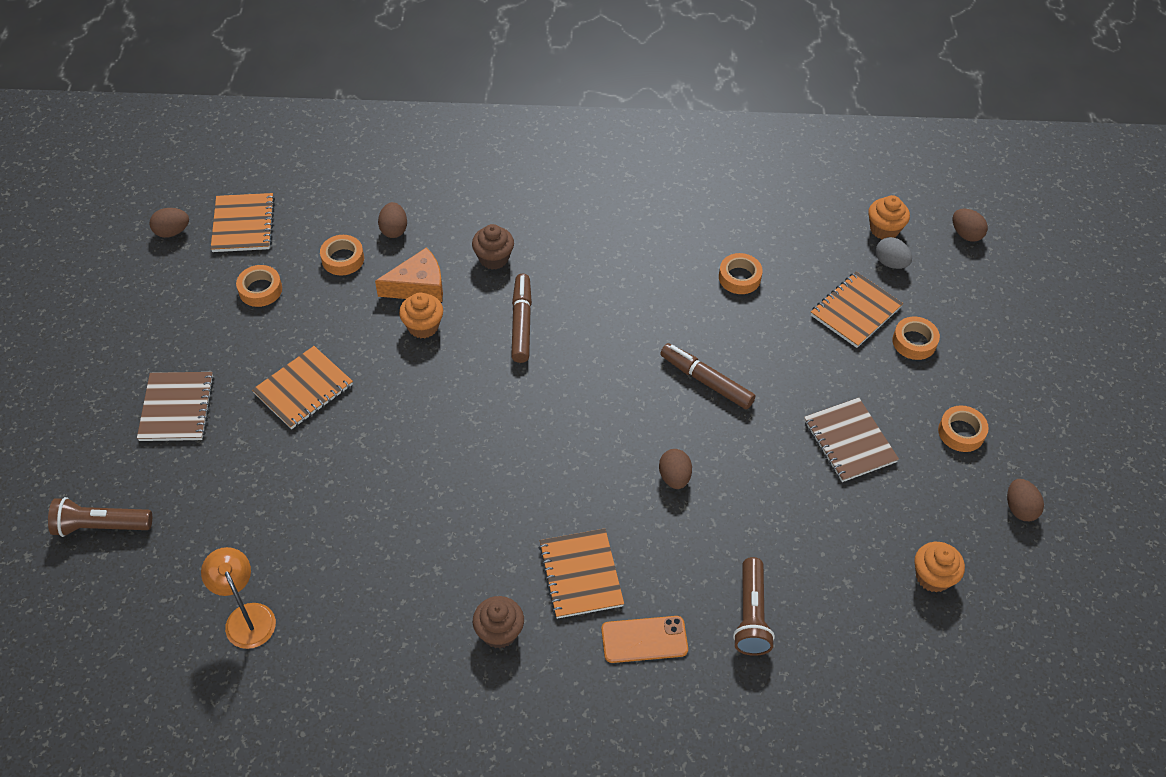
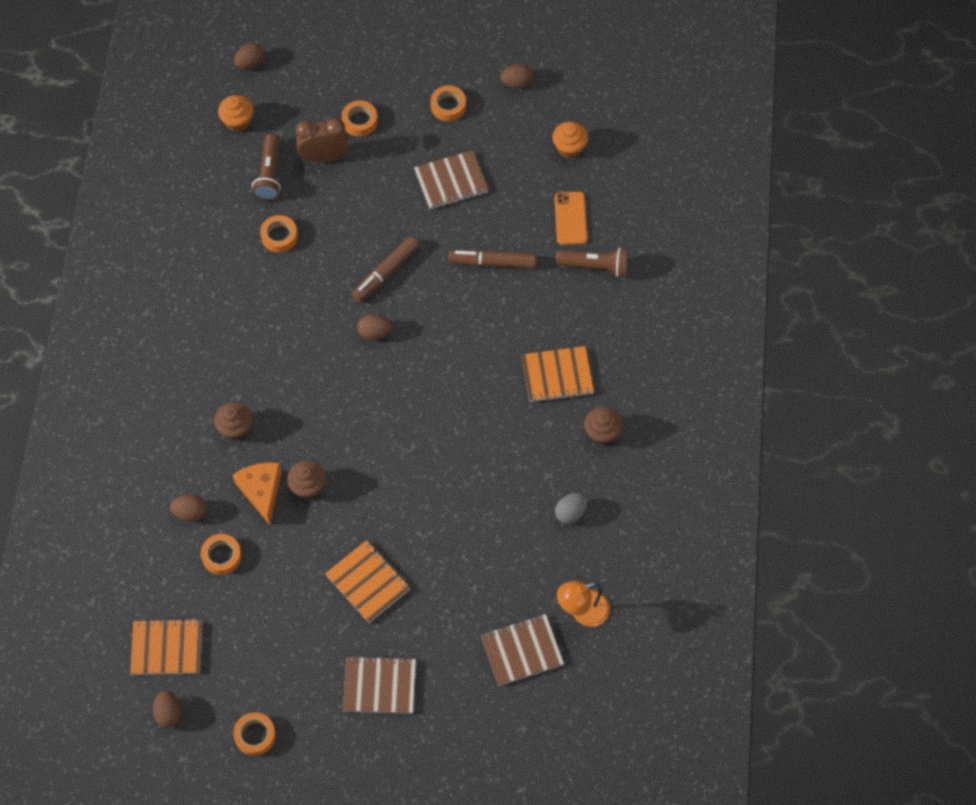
camera: 85 degrees left, 10 degrees up
(101, 526) = (495, 734): brown flashlight -> brown flashlight (269, 175)
(202, 549) = (522, 650): none -> brown notebook
(260, 290) = (251, 626): orange tape -> orange tape (255, 735)
(423, 326) = (308, 487): orange cupcake -> brown cupcake
(521, 323) = (312, 408): brown marker -> brown marker (492, 262)
(644, 640) = (611, 337): orange phone -> orange phone (570, 218)
(674, 477) = (475, 305): brown egg -> brown egg (374, 333)
(855, 311) = (324, 157): orange notebook -> brown clock
(890, 263) = (275, 123): grey egg -> grey egg (570, 513)

